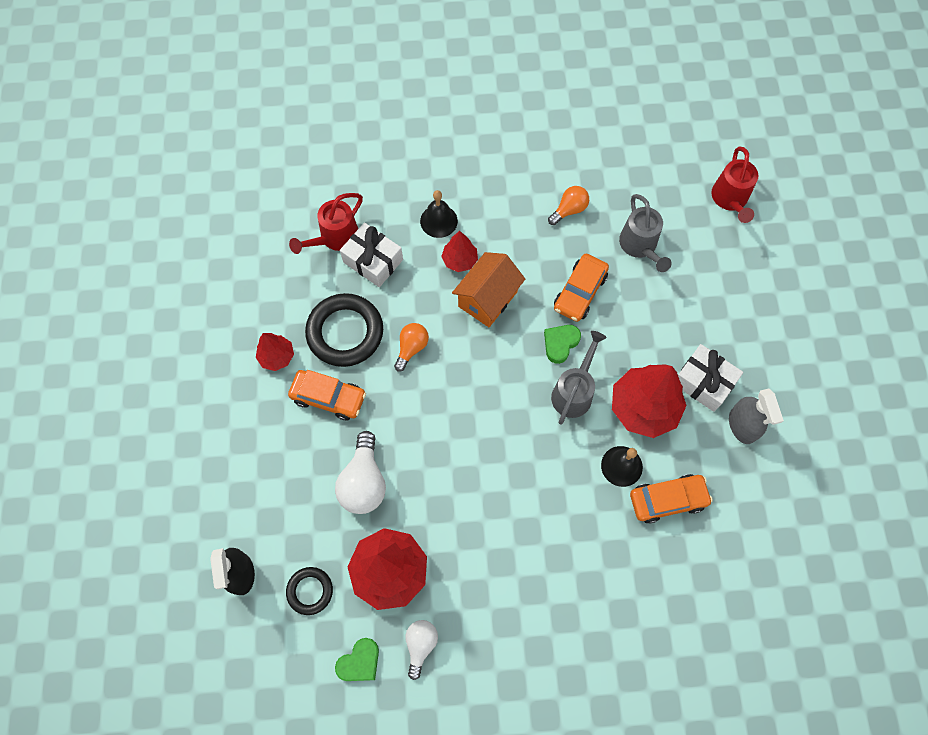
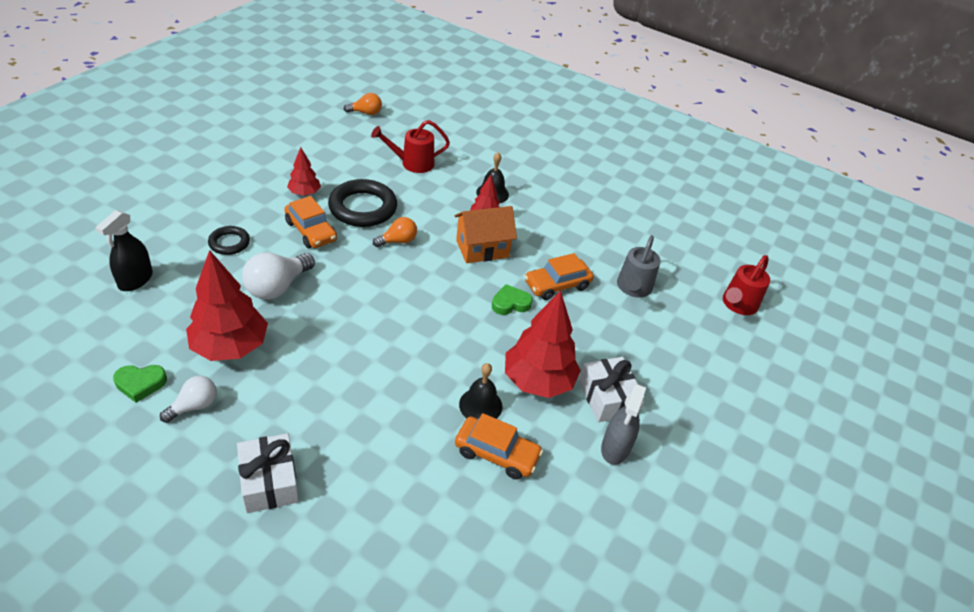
camera: 30 degrees right, 25 degrees down
(310, 591) = (164, 319): black ring -> black ring (229, 243)
(373, 261) = (424, 187): white gift -> white gift (269, 481)
(569, 210) = (596, 239): orange light bulb -> orange light bulb (366, 113)
(574, 391) = (491, 336): grey watering can -> none

